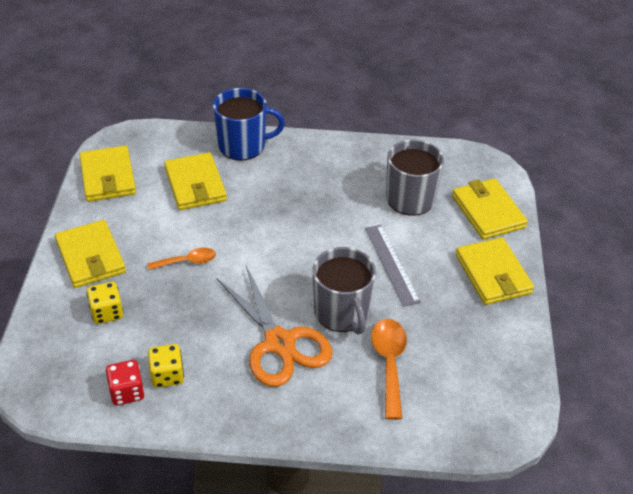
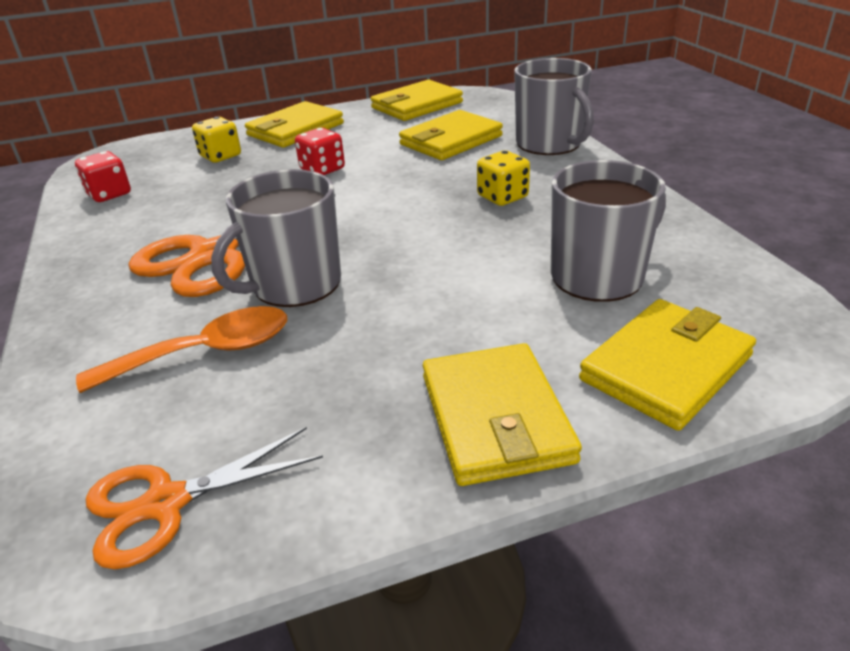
camera: 70 degrees right, 10 degrees down
(167, 375) = (138, 206): yellow dice -> yellow dice (502, 197)
(187, 261) = (322, 169): orange spoon -> red dice
(243, 145) = (549, 144): blue mug -> grey mug
(391, 264) = (428, 299): grey ruler -> none
(493, 274) = (496, 418): yellow wallet -> yellow wallet turned 60 degrees counterclockwise
(495, 393) = (166, 503): none -> orange scissors

